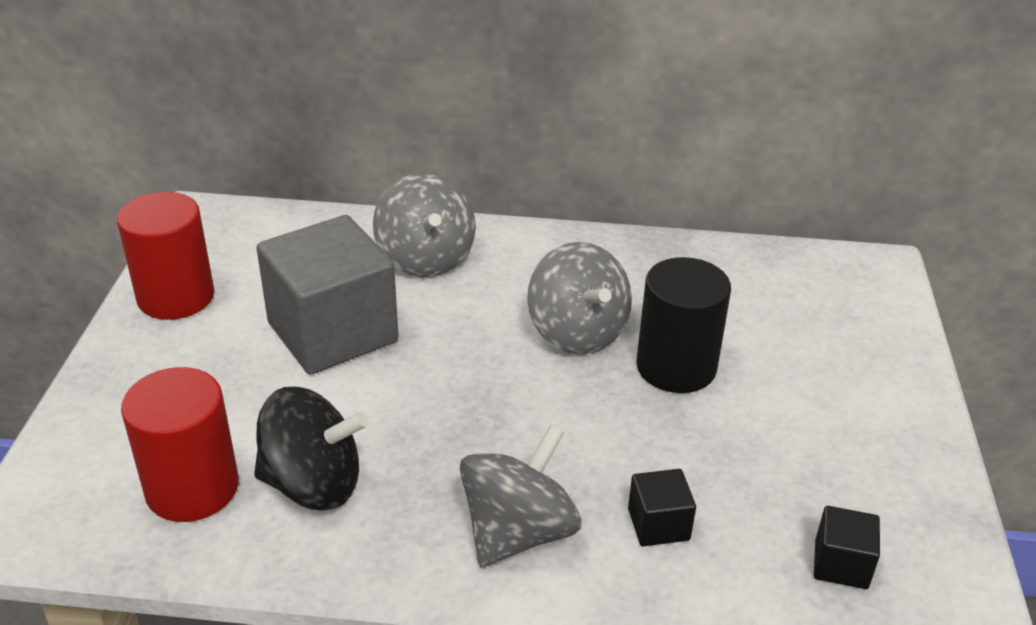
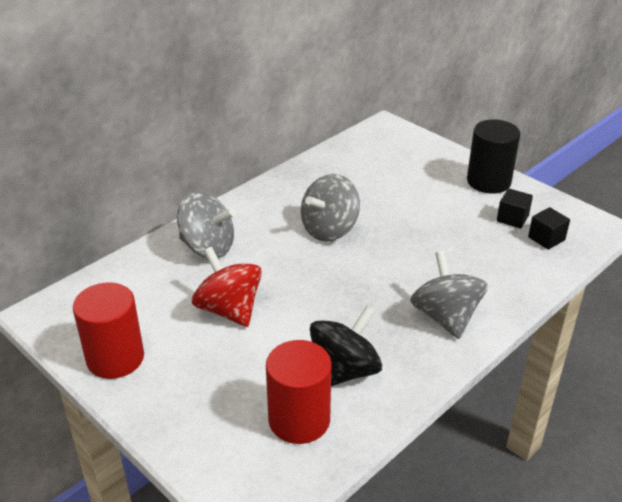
camera: 50 degrees left, 0 degrees up
(332, 332) = (229, 309): grey cube -> red spinning top
(577, 332) = (329, 229): grey spinning top -> grey spinning top turned 120 degrees clockwise
(658, 524) = (480, 273): black cube -> black cube (512, 218)
(676, 367) = (387, 214): black cylinder -> black cylinder (488, 181)

